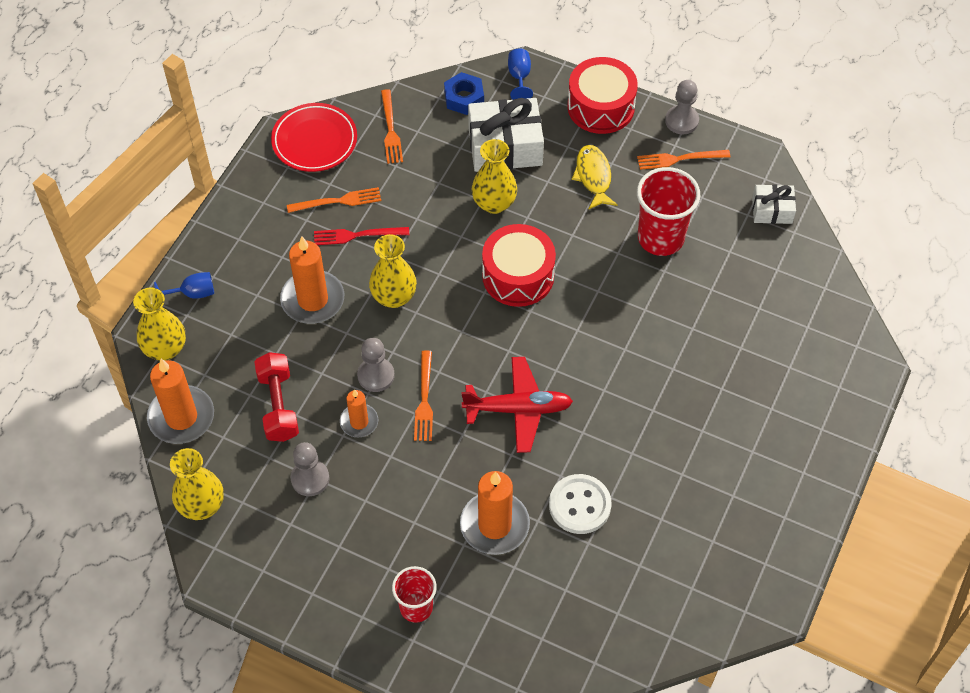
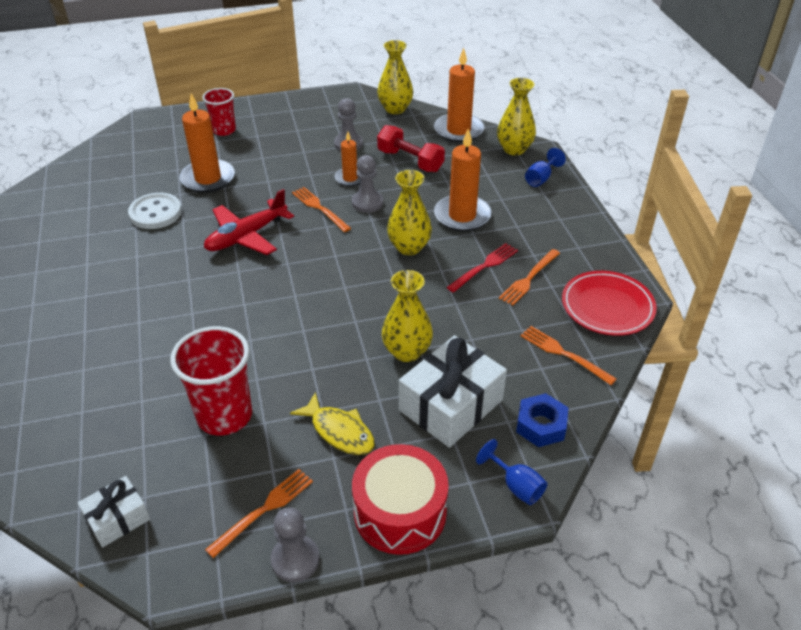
camera: 140 degrees right, 15 degrees down
(518, 276) = (329, 312): red drum -> none

